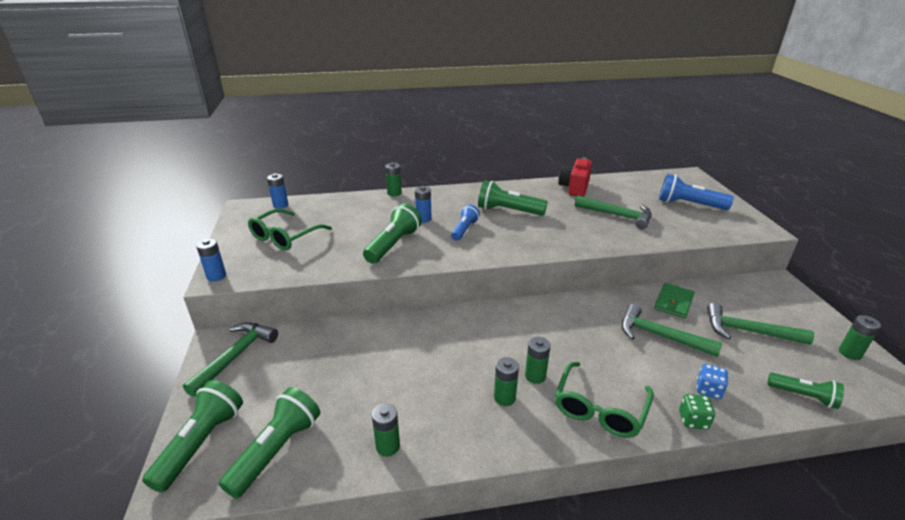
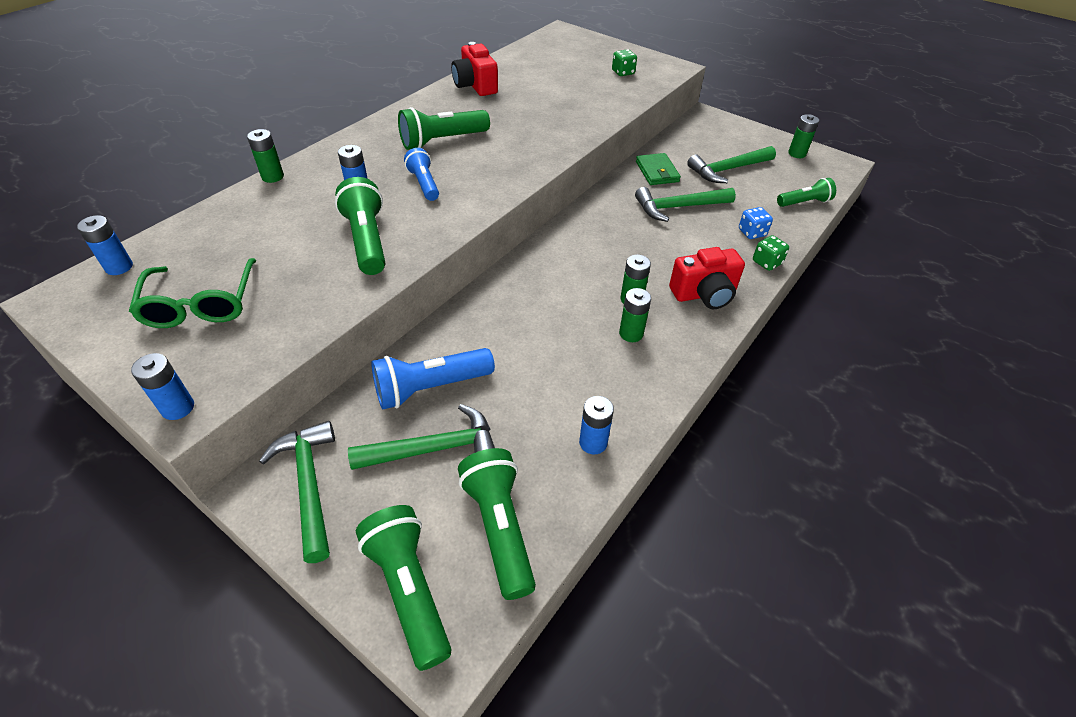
camera: 45 degrees left, 15 degrees up
(388, 446) = (593, 443): green battery -> blue battery
(600, 408) = (704, 294): green glasses -> red camera
(617, 215) = (552, 101): green hammer -> green hammer (434, 448)
(689, 204) = (596, 64): blue flashlight -> blue flashlight (430, 388)
(705, 217) = (623, 72): none -> green dice

